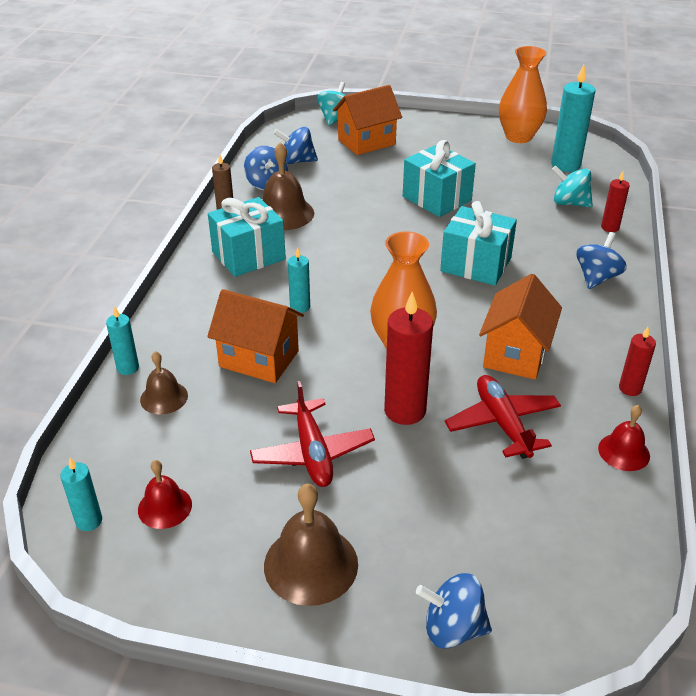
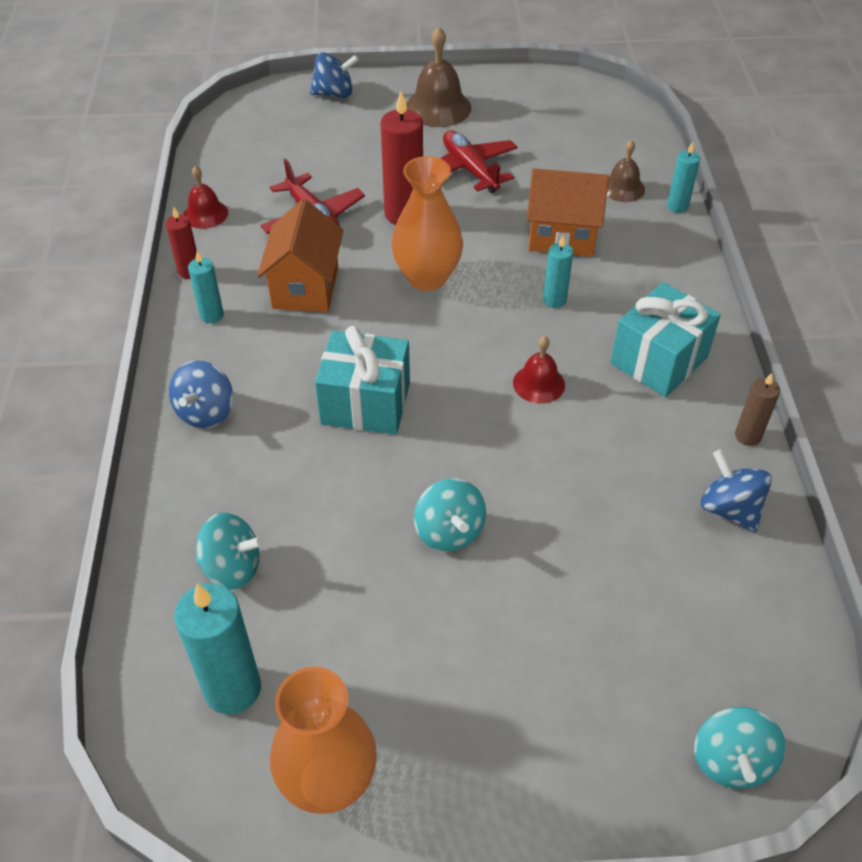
camera: 165 degrees right, 10 degrees up
(89, 521) = (606, 104): turquoise candle -> turquoise candle (211, 315)
(165, 507) = (560, 119): red bell -> red bell (539, 383)
(284, 213) = (662, 447): brown bell -> none
(297, 161) = (719, 583): blue spinning top -> none
(366, 142) = (628, 680): orange house -> none
(437, 198) = (449, 531): turquoise gift -> turquoise spinning top
(610, 227) = (173, 519): red candle -> none

